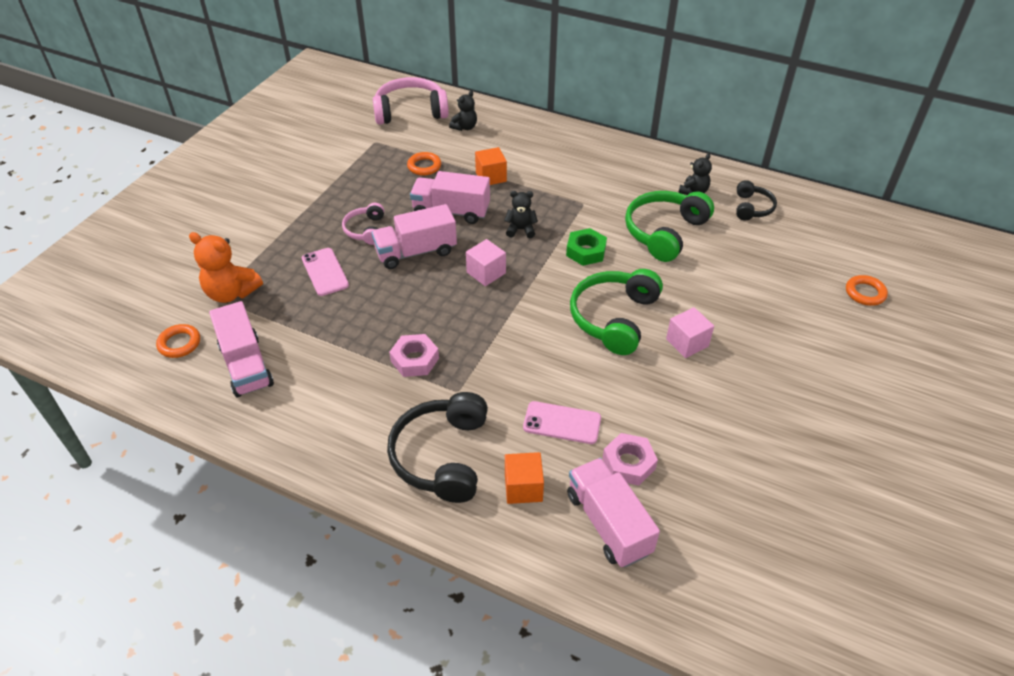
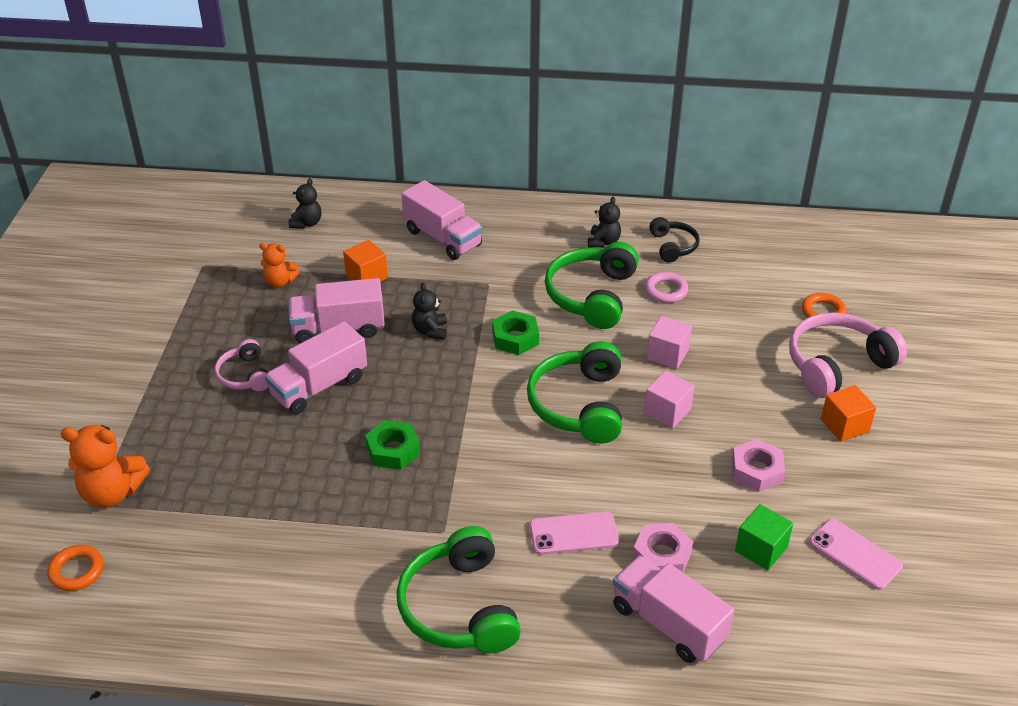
camera: 20 degrees left, 5 degrees down
(246, 365) = (176, 573): pink truck -> pink truck (442, 238)
(325, 272) = (219, 438): pink phone -> pink phone (855, 554)
(410, 111) = (229, 218): pink headphones -> pink headphones (837, 365)
(415, 360) = (377, 511): pink nut -> pink nut (756, 470)
(424, 166) = (280, 282): orange ring -> orange teddy bear
(442, 456) = (459, 607): black headphones -> green headphones
(448, 315) = (393, 450): none -> green nut
(486, 273) = (413, 390): pink cube -> pink cube (667, 354)
(521, 230) = (430, 331): black teddy bear -> black teddy bear turned 75 degrees counterclockwise
(523, 487) = (563, 614): orange cube -> orange cube (844, 425)
(719, 484) = (761, 549): none -> green cube
(730, 242) = (666, 290): none -> pink ring

